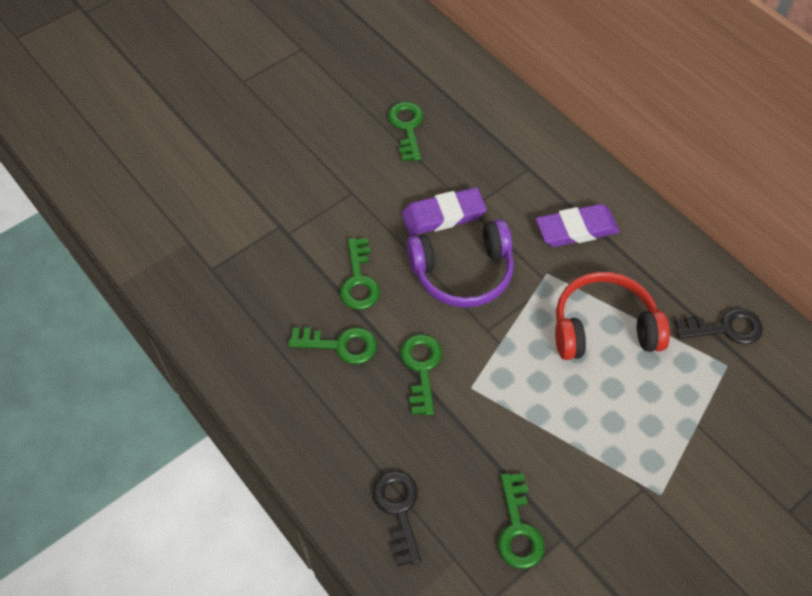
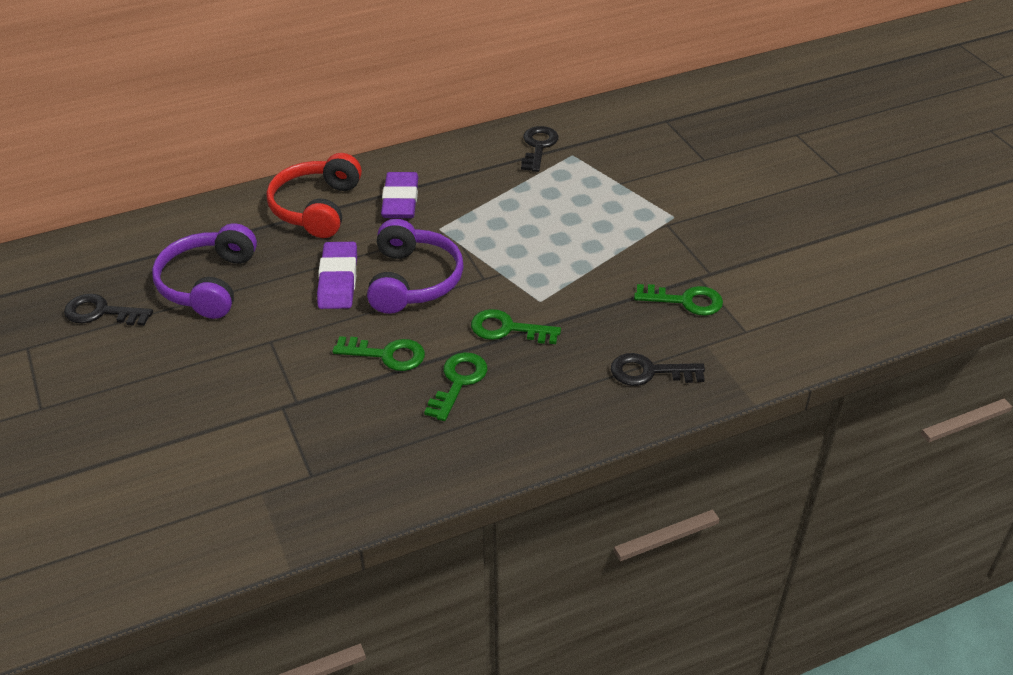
camera: 75 degrees left, 15 degrees down
(351, 75) = (101, 312): none -> black key
(407, 127) = (208, 283): green key -> purple headphones
(603, 327) = (510, 209): red headphones -> red headphones (317, 208)

